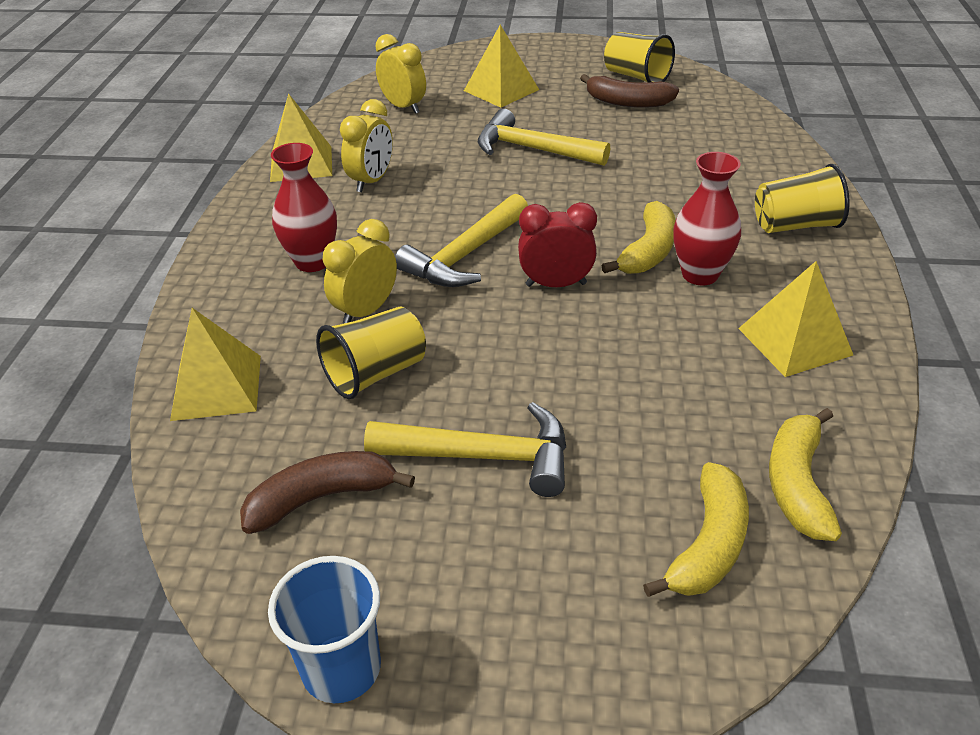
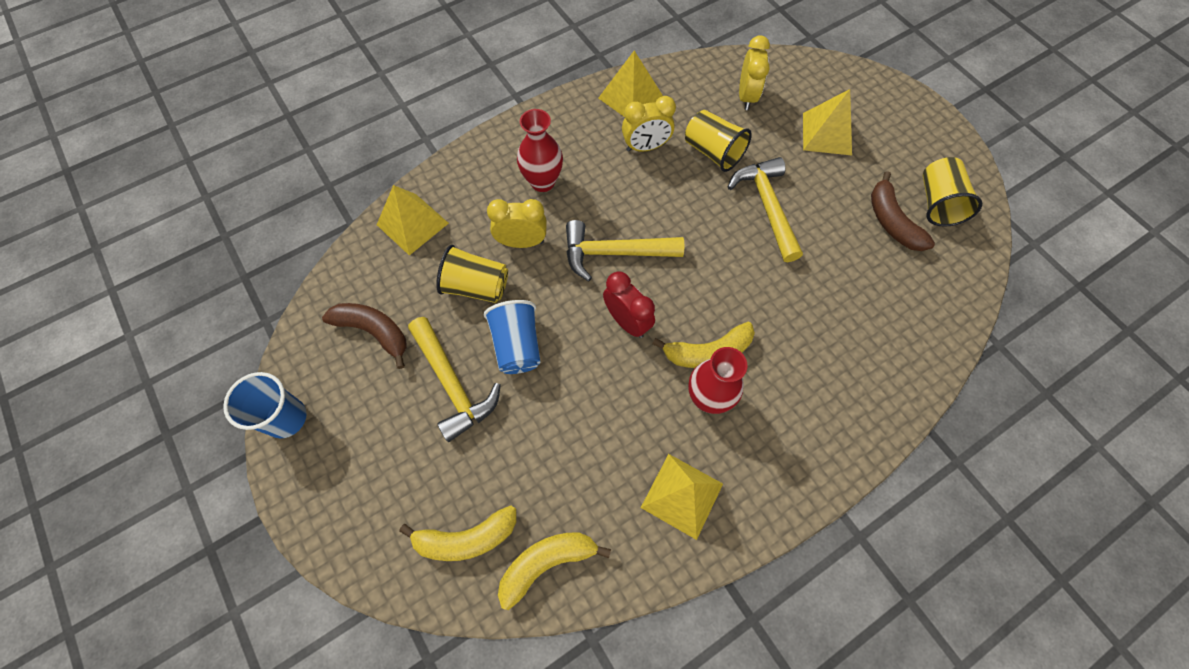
camera: 50 degrees right, 25 degrees up
(493, 376) = (517, 345): none -> blue cup
(795, 226) = (822, 428): yellow cup -> yellow cup (713, 152)

